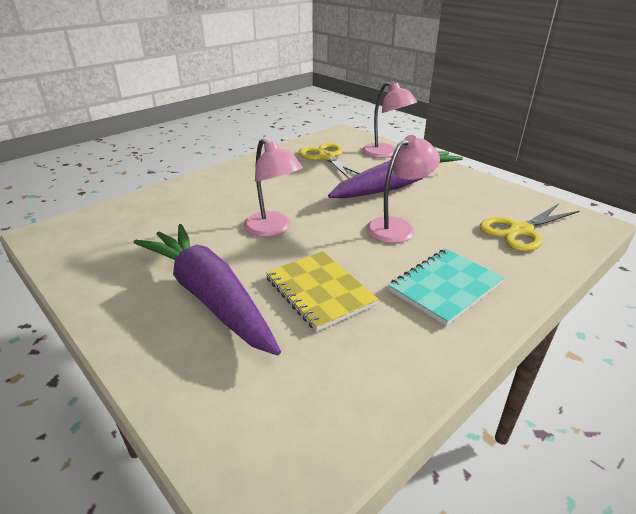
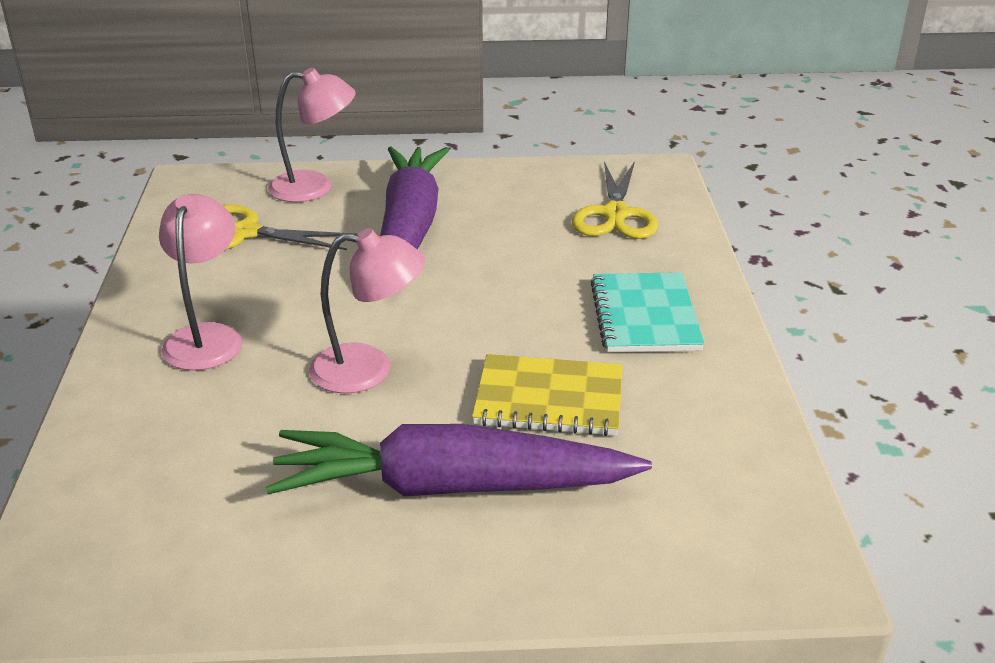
camera: 50 degrees left, 0 degrees up
(397, 227) = (500, 280): pink lamp -> pink lamp (207, 337)

